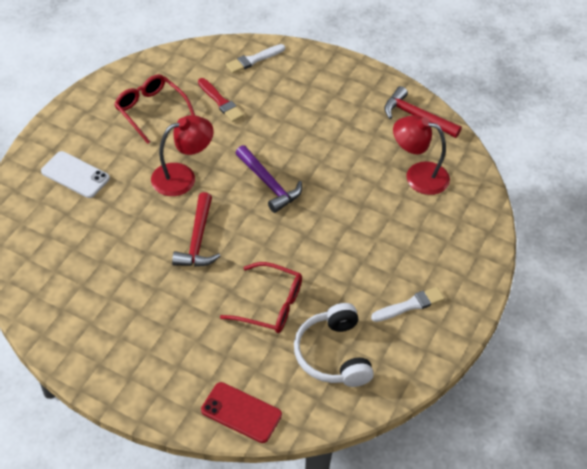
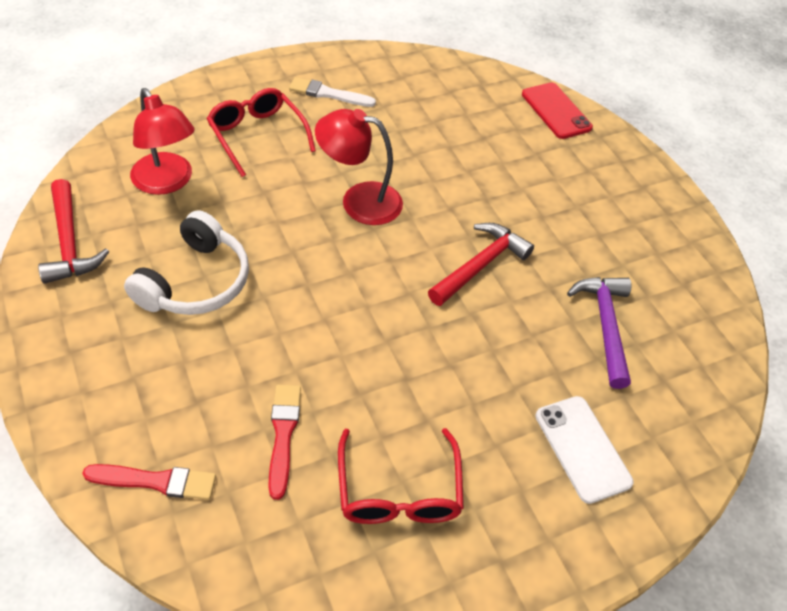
camera: 145 degrees left, 0 degrees up
(182, 177) = (436, 352): red lamp -> red lamp (359, 200)
(254, 60) = (156, 481): white brush -> red brush
(269, 184) = (339, 275): purple hammer -> purple hammer (604, 325)
(270, 305) = (458, 165): red glasses -> red glasses (257, 136)
(333, 354) = (438, 102): white headphones -> white headphones (195, 281)

